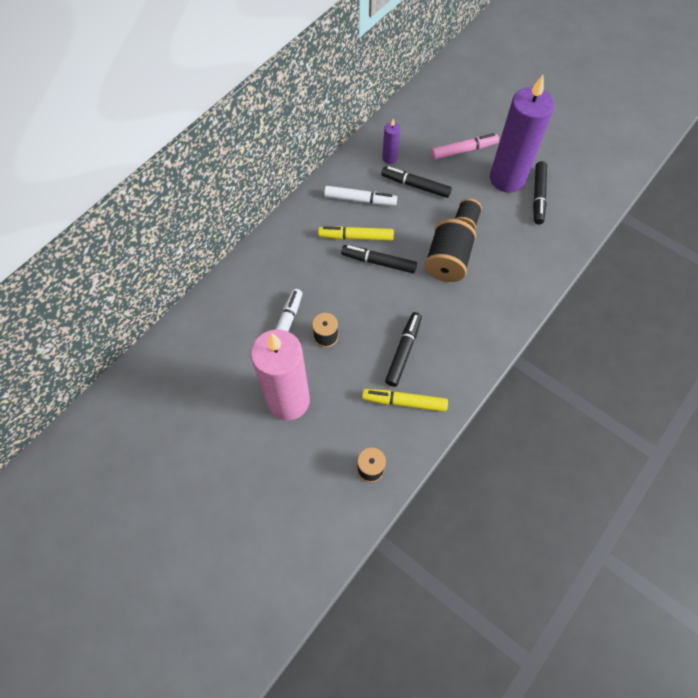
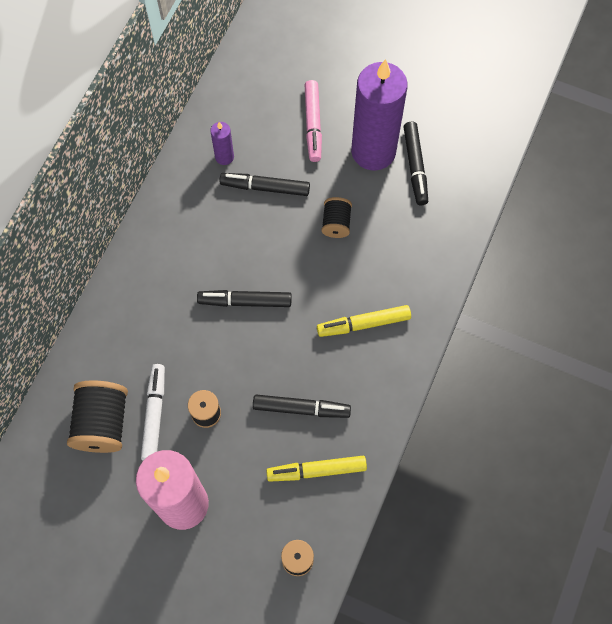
camera: 15 degrees left, 5 degrees up
(356, 237) = (209, 275): yellow marker -> yellow marker (363, 324)
(360, 200) = (202, 223): white marker -> none
(403, 351) = (301, 408): black marker -> black marker turned 90 degrees clockwise
(447, 262) = (326, 281): black spool -> black spool (102, 423)
(464, 150) = (313, 124): pink marker -> pink marker turned 120 degrees clockwise

